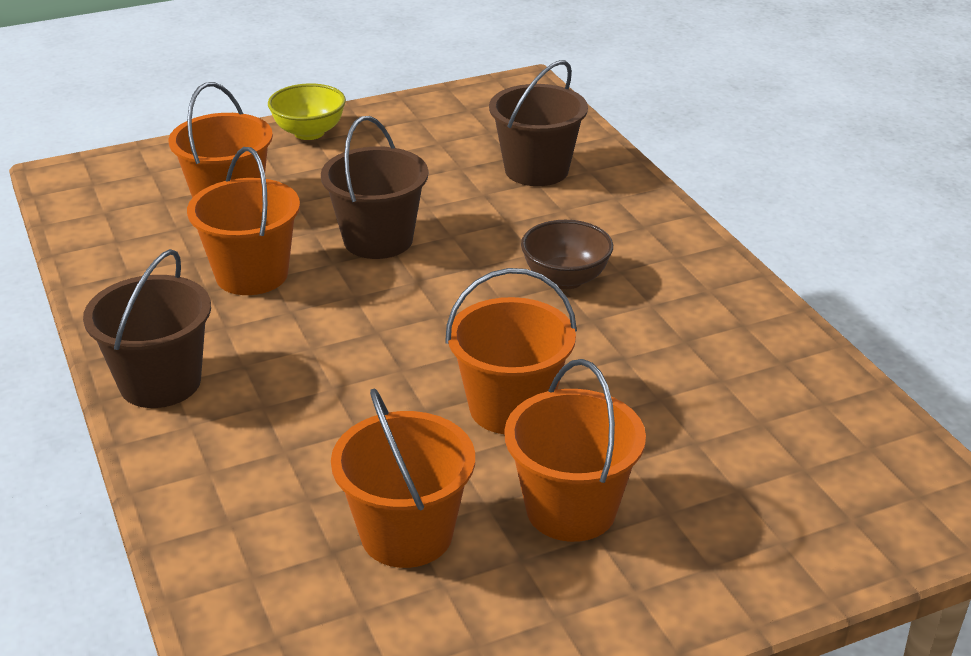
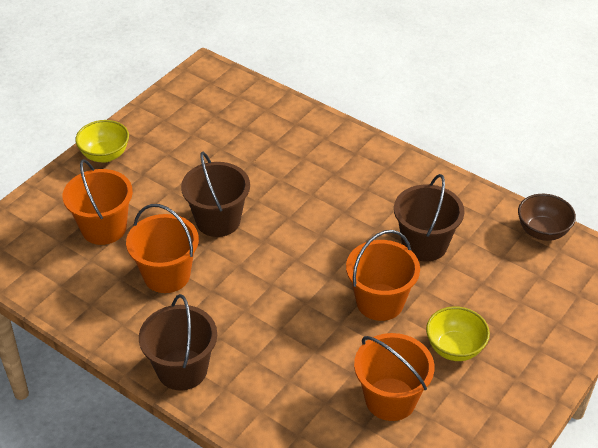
camera: 30 degrees left, 10 degrees up
(536, 170) = (266, 134): brown bucket -> brown bucket (424, 244)
(565, 279) = (342, 206): brown bowl -> brown bowl (542, 231)
(571, 509) = (454, 348): orange bucket -> yellow bowl

